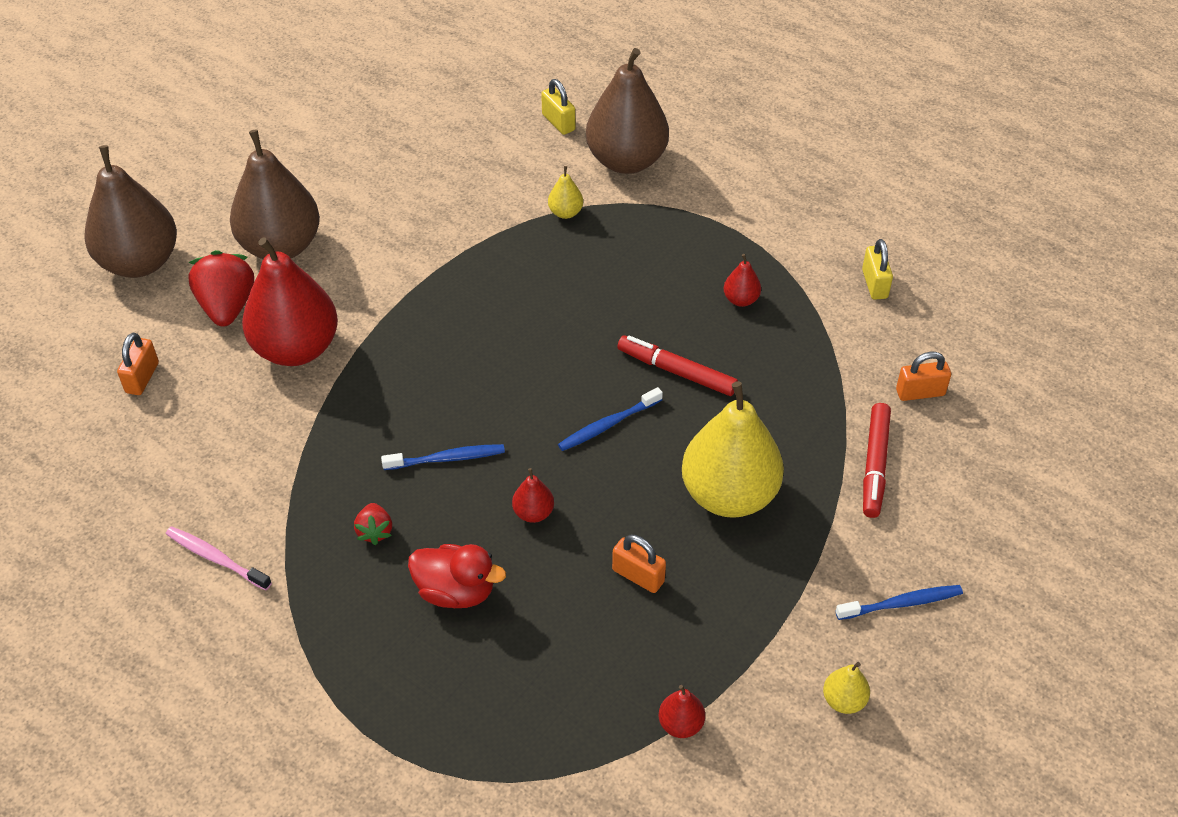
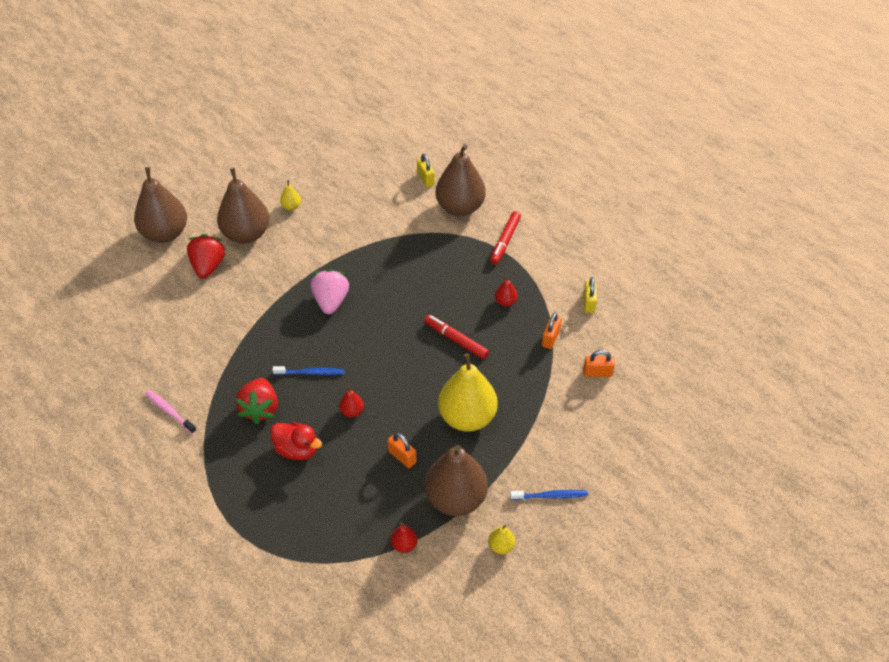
camera: 10 degrees right, 0 degrees up
(142, 378) = (152, 302): orange padlock -> orange padlock (550, 338)
(296, 348) = (241, 296): red pear -> none
(375, 531) = (260, 409): red strawberry -> red strawberry, size x1.89
(451, 336) = (331, 301): none -> pink strawberry
(565, 212) = (415, 235): yellow pear -> yellow pear (291, 207)
(608, 425) = (407, 366): blue toothbrush -> none
(746, 632) = (455, 499): none -> brown pear
(875, 465) = (558, 412): red marker -> red marker (505, 241)

